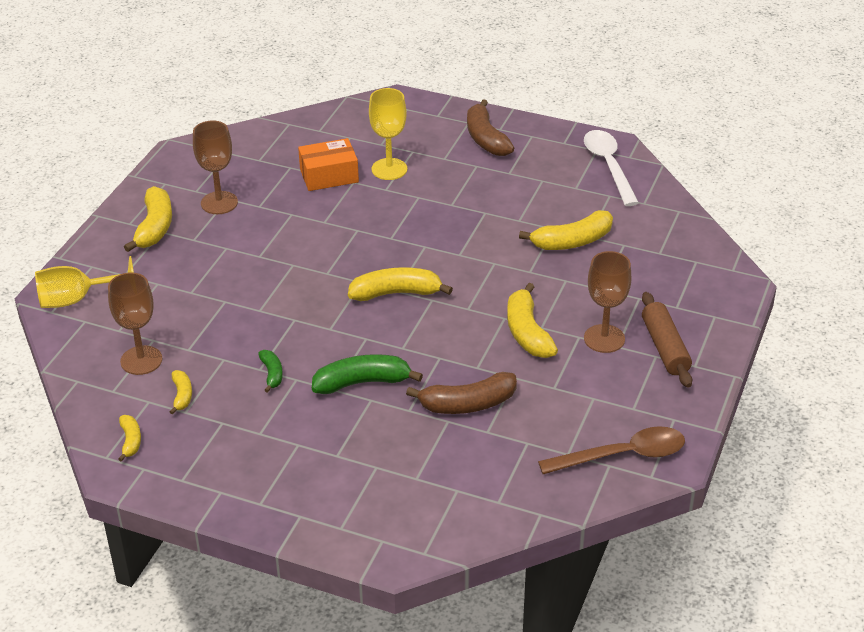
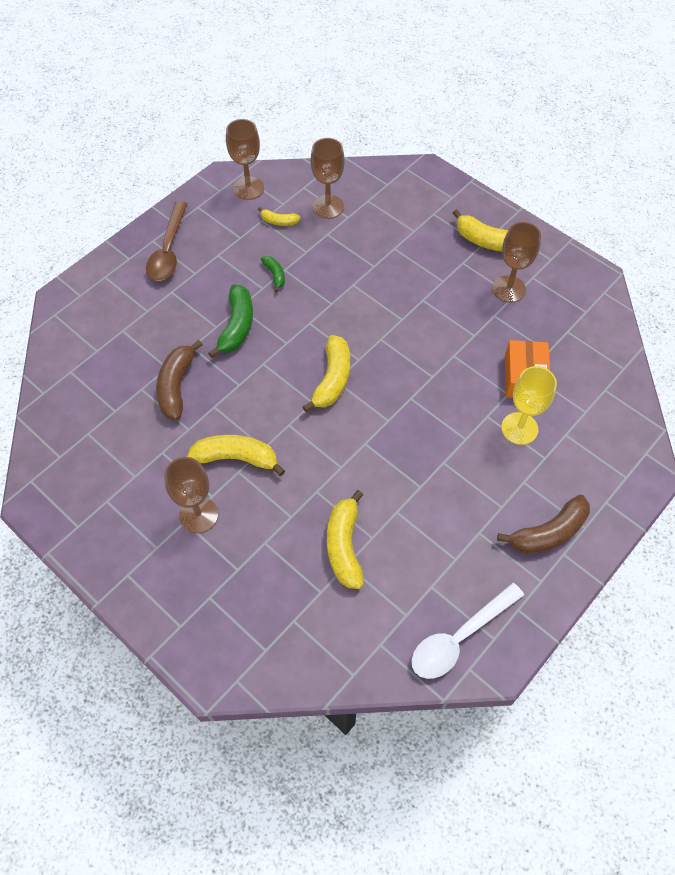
camera: 110 degrees right, 20 degrees up
(77, 299) = (414, 183): yellow goblet -> none
(130, 441) = (248, 188): yellow banana -> brown goblet
(272, 374) = (275, 275): green banana -> green banana turned 120 degrees counterclockwise
(485, 138) = (548, 533): brown banana -> brown banana turned 150 degrees clockwise
(608, 166) = (459, 638): white spoon -> white spoon turned 135 degrees clockwise
(623, 455) = (62, 470): brown spoon -> brown spoon (168, 250)
(665, 347) = (162, 560): brown rolling pin -> none

